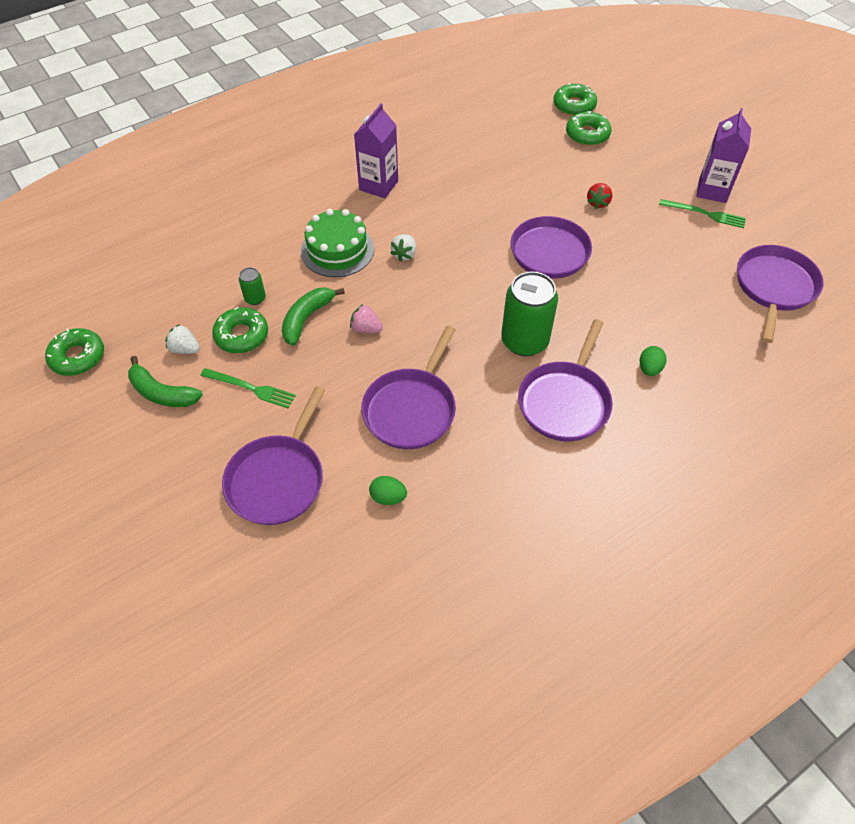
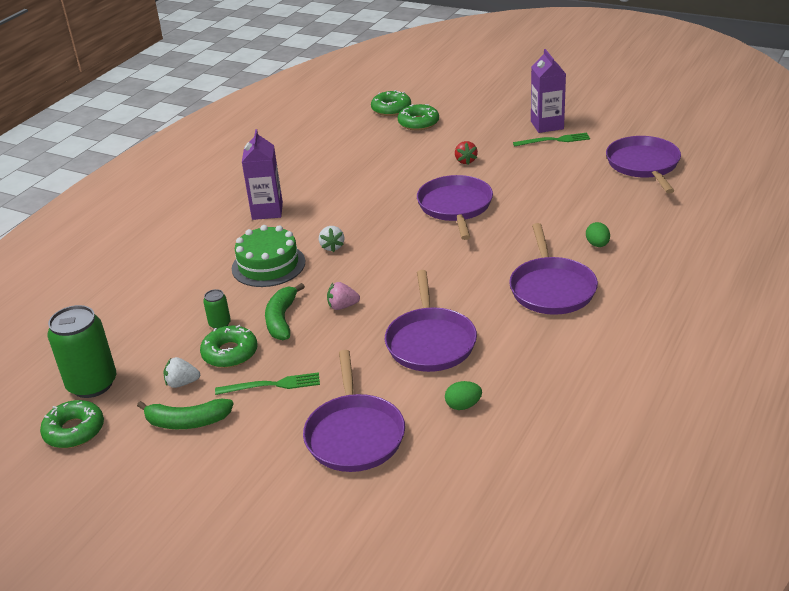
camera: 25 degrees left, 20 degrees down
(524, 341) = (485, 264): green can -> green can (92, 384)

